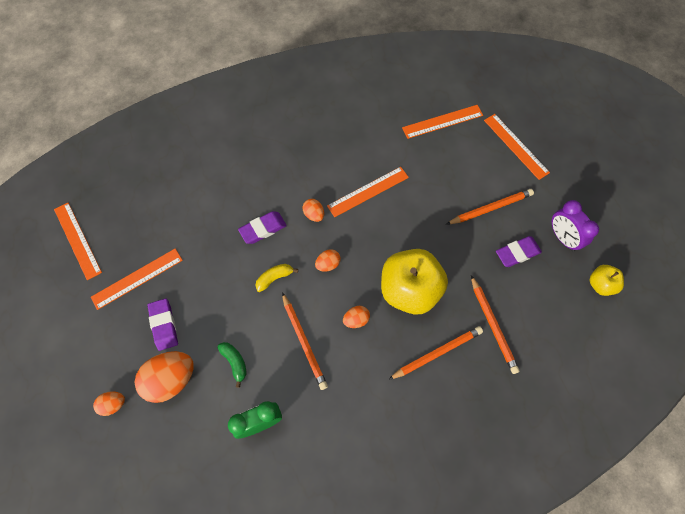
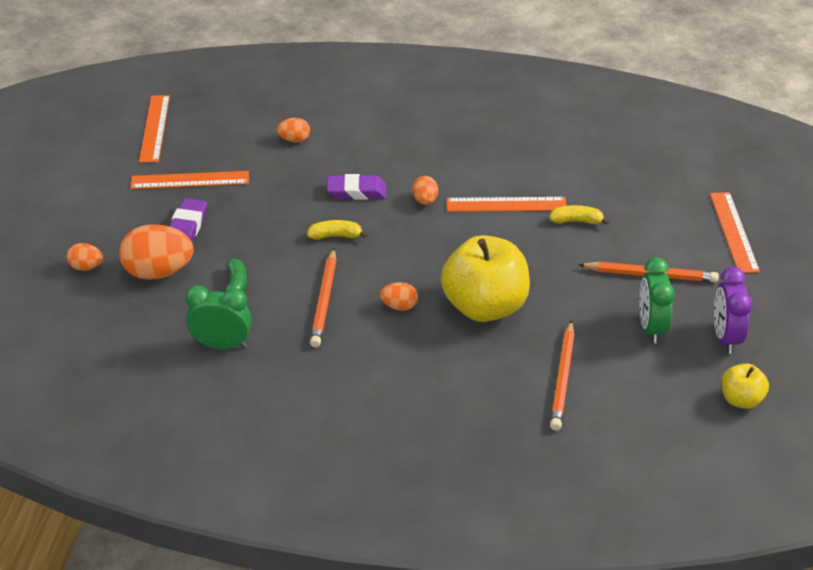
camera: 30 degrees right, 25 degrees down
(328, 264) = (406, 248): orange egg -> orange egg (294, 140)
(420, 184) = (576, 221): none -> yellow banana
(437, 353) = (472, 373): orange pencil -> none
(442, 121) = (653, 176): orange ruler -> none
(517, 253) = (651, 327): purple eraser -> green clock

